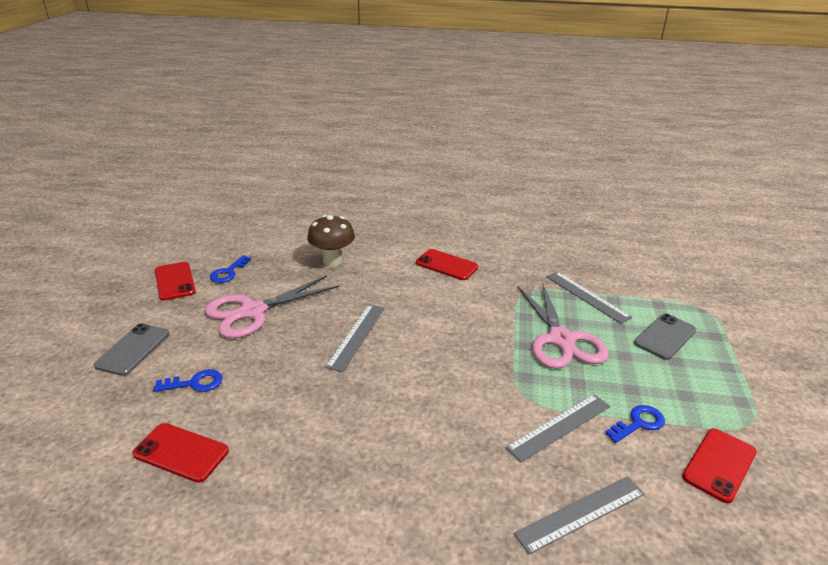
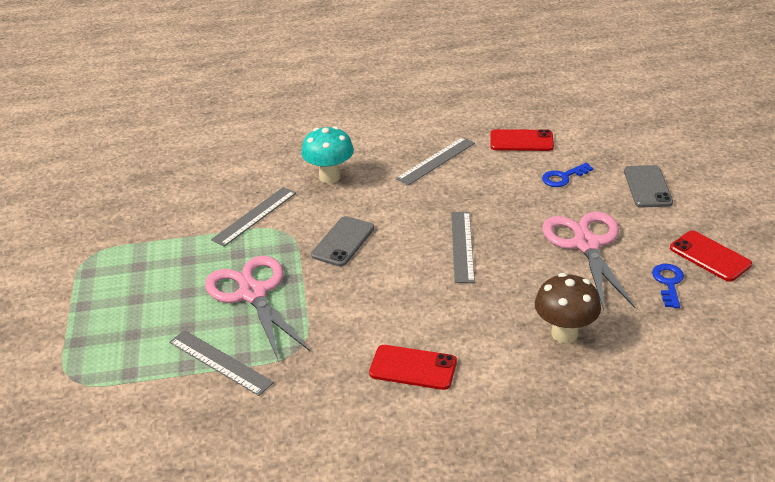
camera: 165 degrees right, 5 degrees up
(253, 311) = (586, 244): pink scissors -> pink scissors turned 45 degrees counterclockwise
(456, 463) = (329, 177): none -> turquoise mushroom
(581, 513) = (240, 171): grey ruler -> grey ruler (436, 161)
(639, 423) = (188, 233): blue key -> none
(665, 337) = (137, 325): grey phone -> grey phone (343, 241)
(719, 464) = (132, 219): red phone -> none

